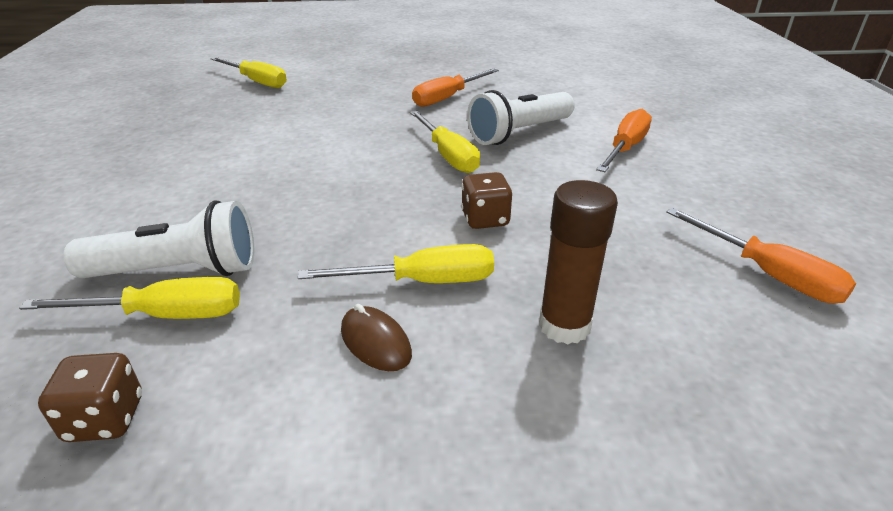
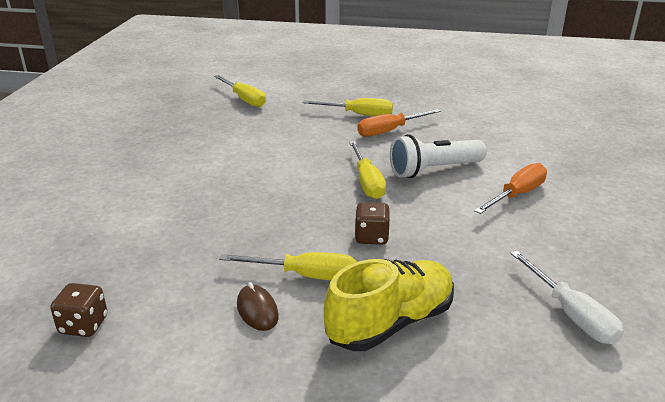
camera: 15 degrees right, 5 degrees down
(164, 315) = (132, 269): yellow screwdriver -> yellow screwdriver (358, 114)
(178, 271) = (147, 242): white flashlight -> none
(564, 326) = (390, 323): brown glue stick -> yellow shoe
(768, 274) = (571, 314): orange screwdriver -> white screwdriver

